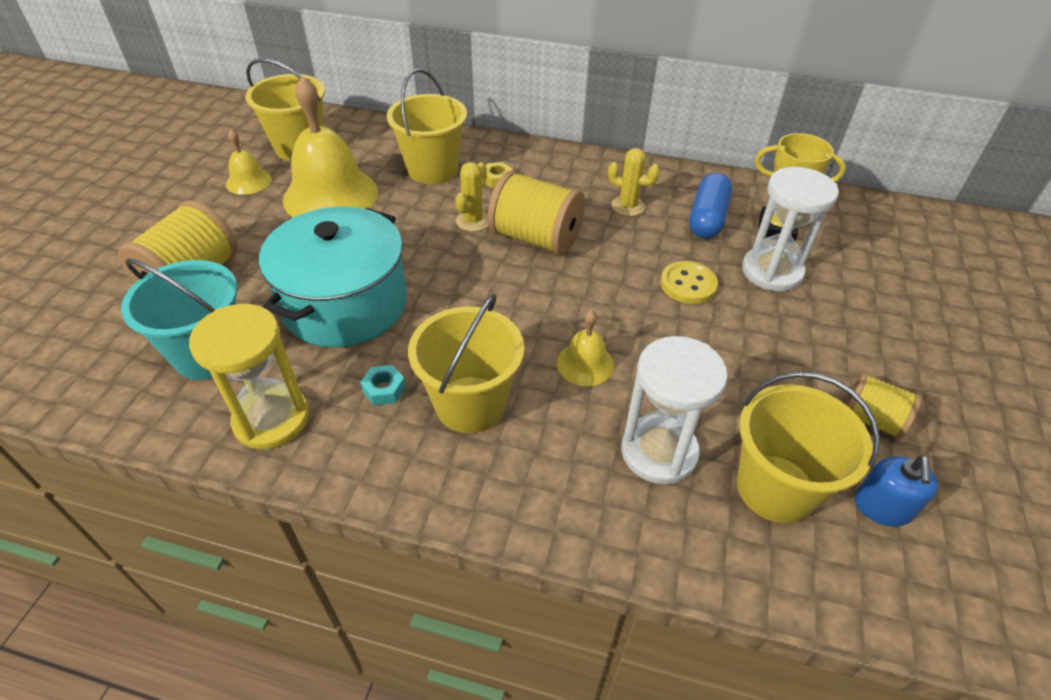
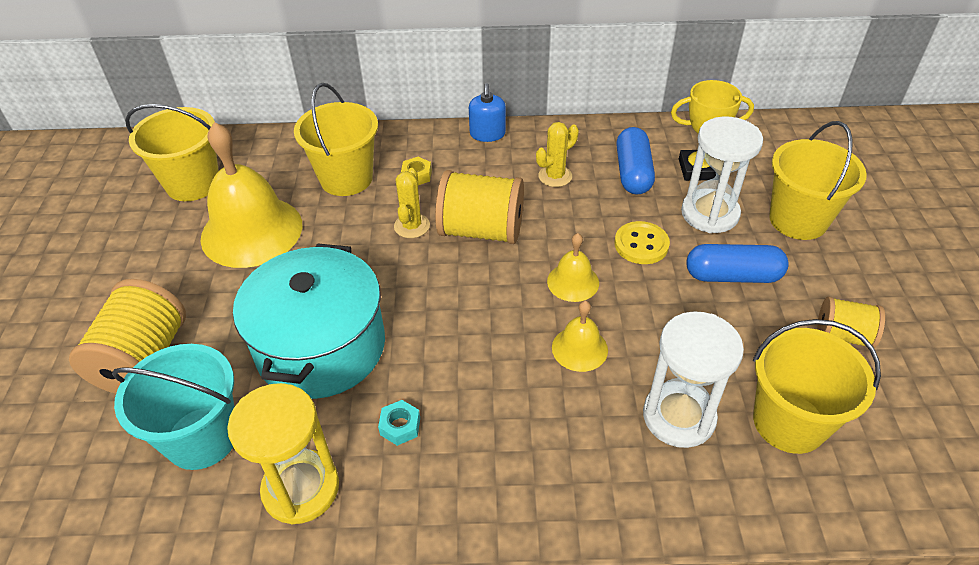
camera: 15 degrees left, 0 degrees up
(248, 181) = (154, 235): yellow bell -> yellow bell (573, 282)
(470, 404) = (490, 418): yellow bucket -> yellow bucket (798, 220)
(628, 206) = (555, 176): yellow cactus -> yellow cactus turned 45 degrees counterclockwise
(772, 334) = (732, 276): none -> blue capsule
(882, 507) = (880, 414): blue soap dispenser -> blue soap dispenser (487, 134)

